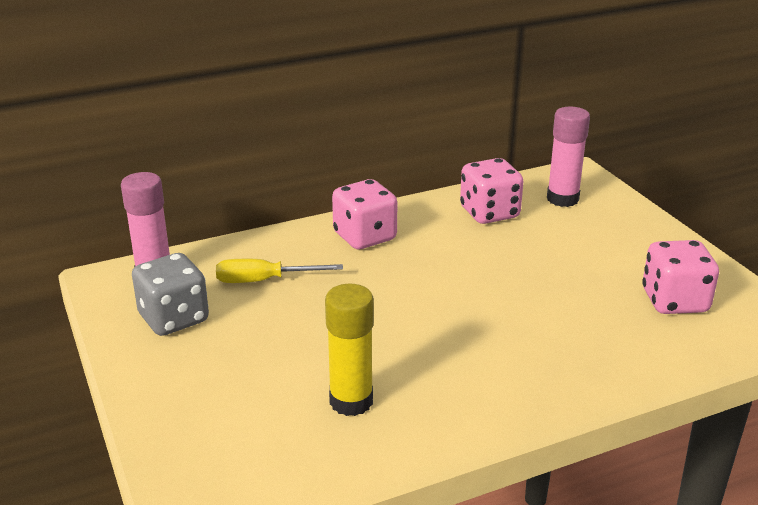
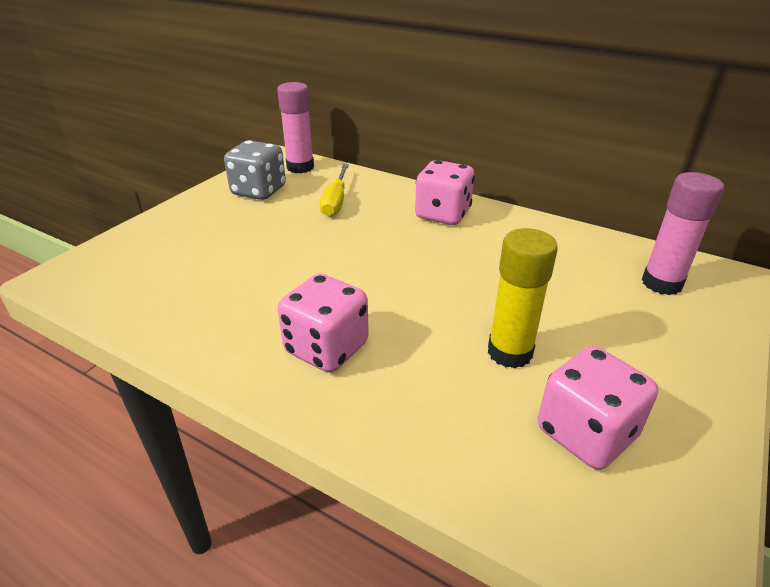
camera: 55 degrees right, 5 degrees up
(264, 280) = (335, 201): yellow screwdriver -> yellow screwdriver turned 135 degrees counterclockwise
(351, 401) = (219, 290): yellow glue stick -> yellow glue stick (509, 352)
(489, 213) = (567, 254): pink dice -> pink dice (326, 348)

